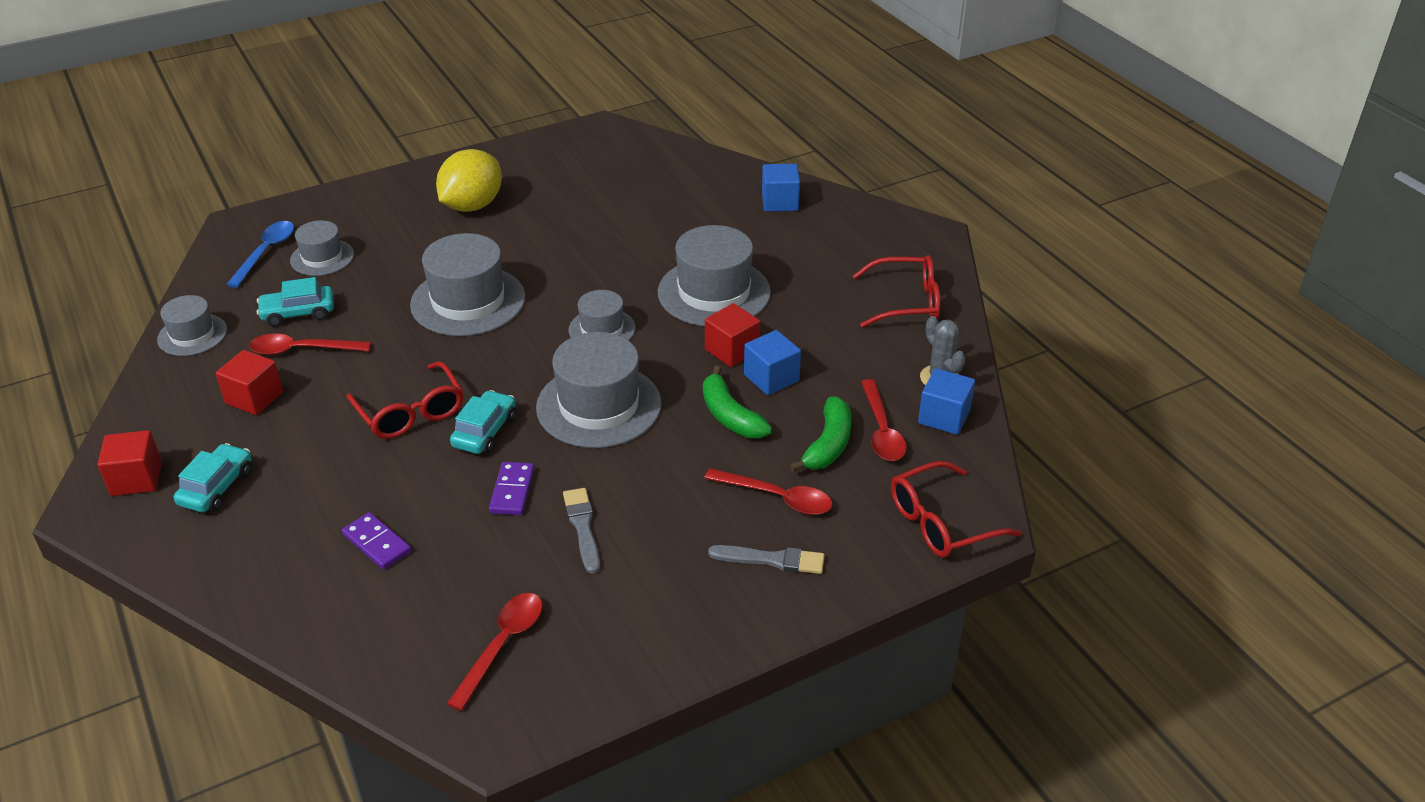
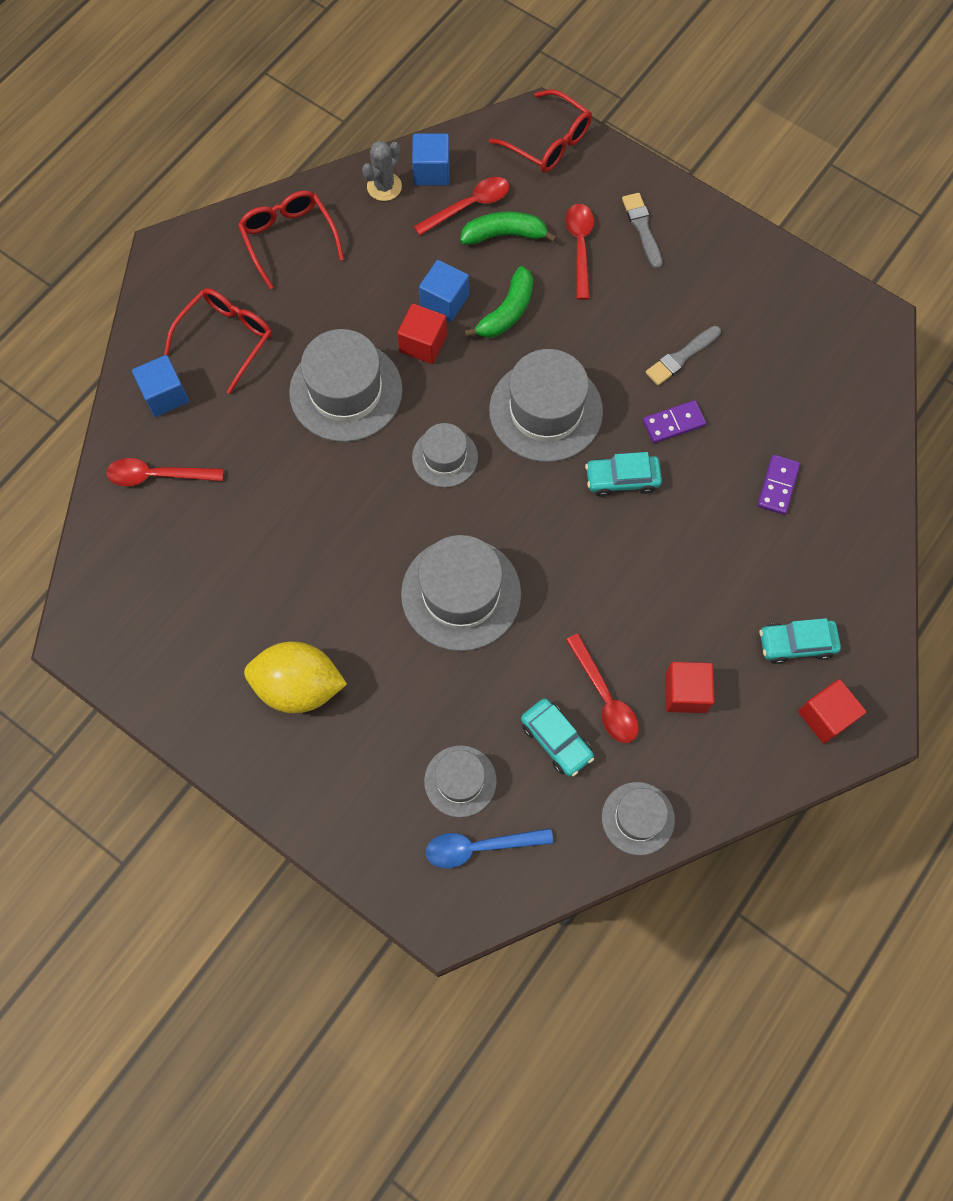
camera: 115 degrees left, 30 degrees up
(410, 412) = (632, 550): red glasses -> red glasses (227, 339)
(502, 645) = (811, 353): red spoon -> red spoon (158, 475)

